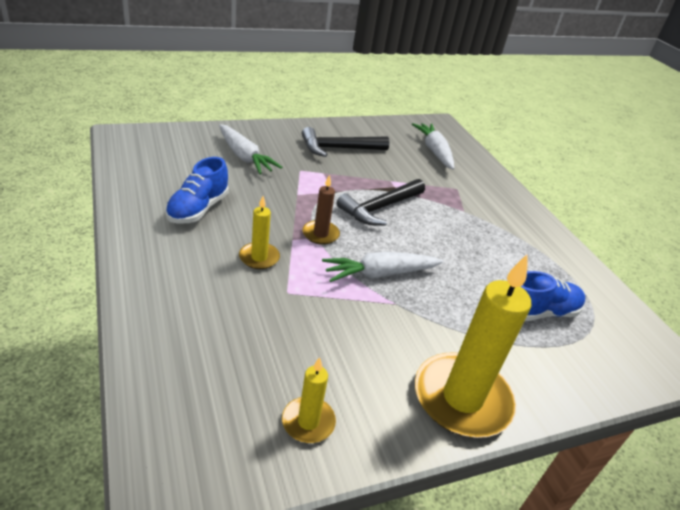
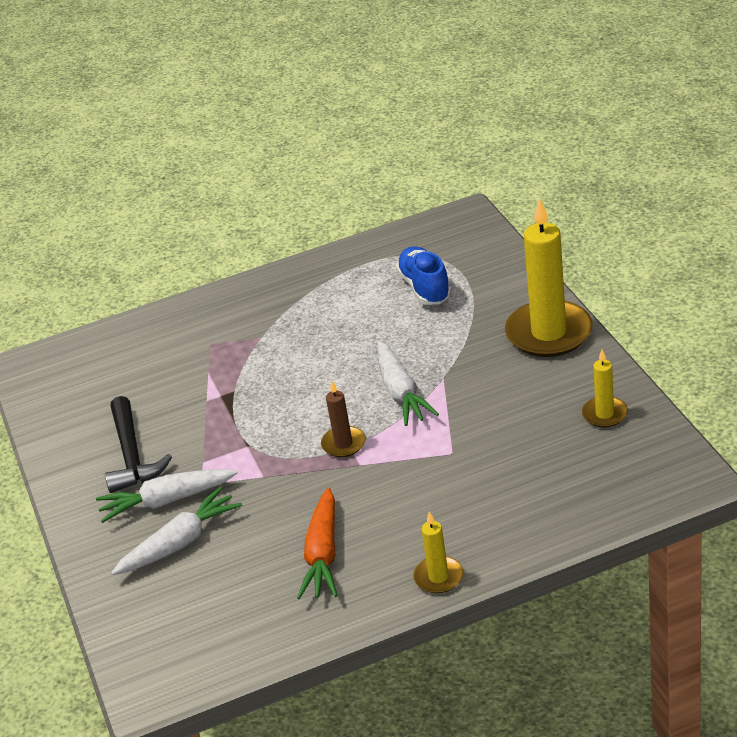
camera: 80 degrees left, 0 degrees up
(198, 209) = (323, 554): blue shoe -> orange carrot
(259, 257) = (402, 483): yellow candle -> yellow candle (438, 577)
(380, 208) = (274, 403): black hammer -> none
(434, 151) = (117, 366): white carrot -> white carrot (167, 501)

